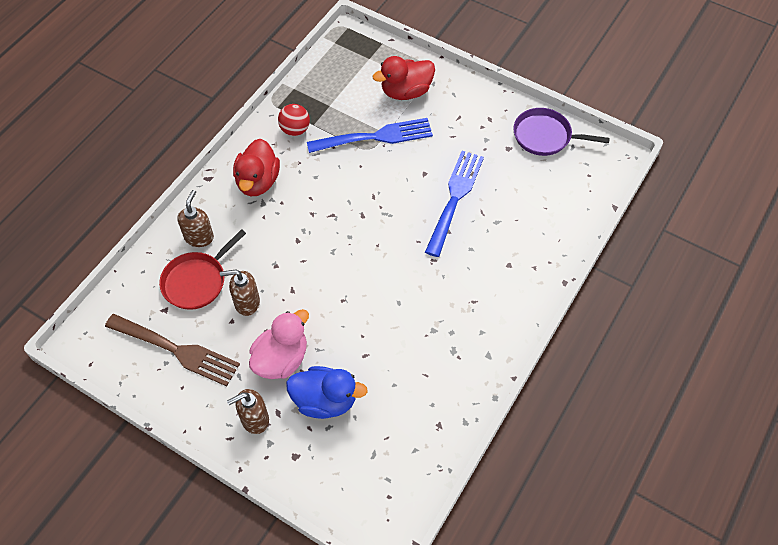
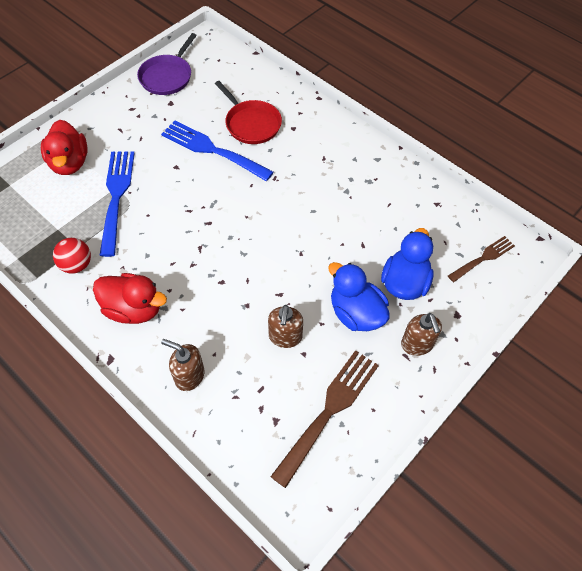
camera: 80 degrees left, 0 degrees up
(197, 281) = (247, 383): red pan -> red pan (251, 124)
(281, 359) = (356, 313): pink duck -> blue duck
(373, 480) = (483, 258): none -> brown fork

